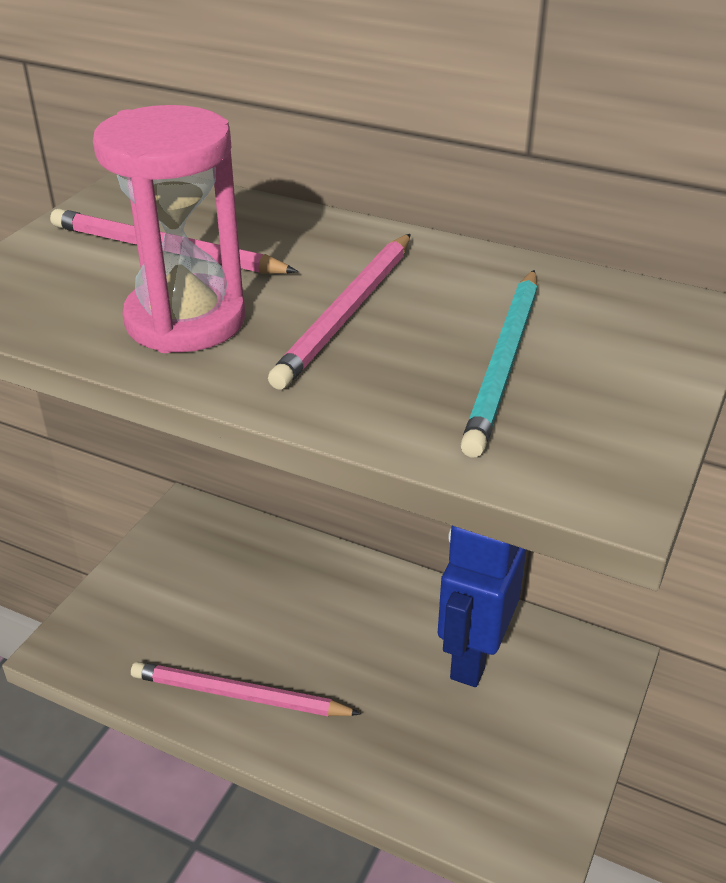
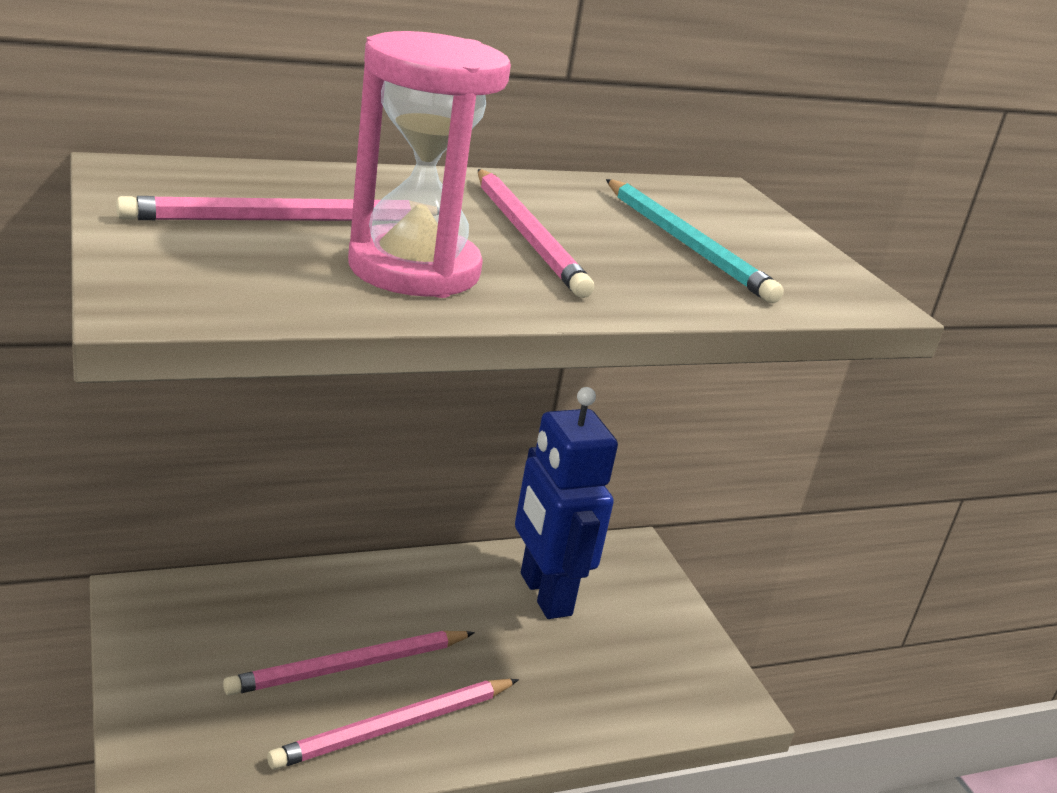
camera: 50 degrees left, 10 degrees down
(258, 632) = (349, 667): none -> pink pencil

